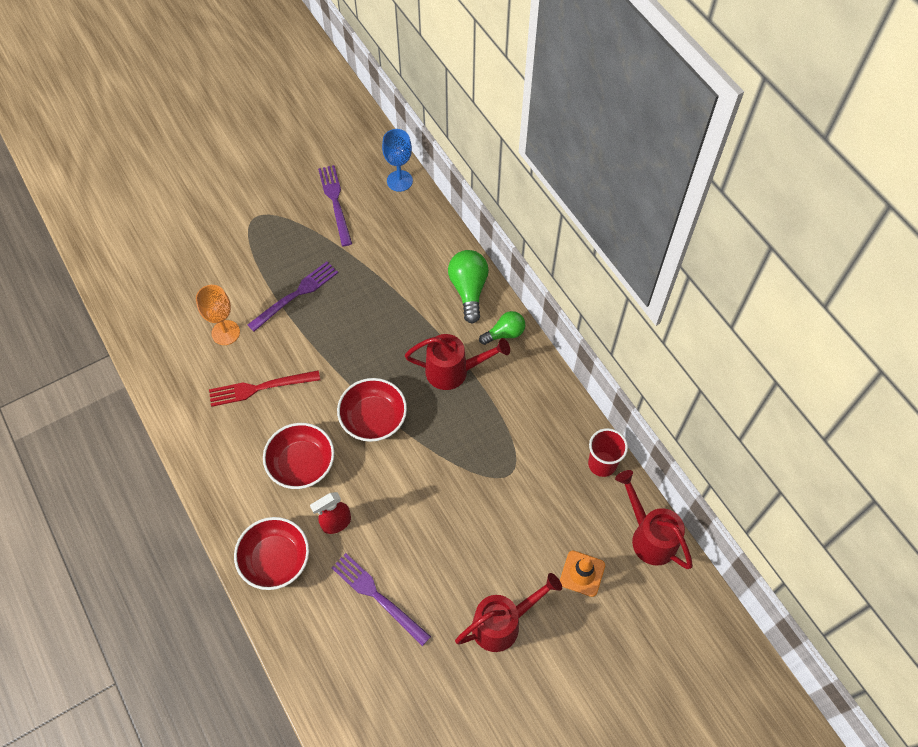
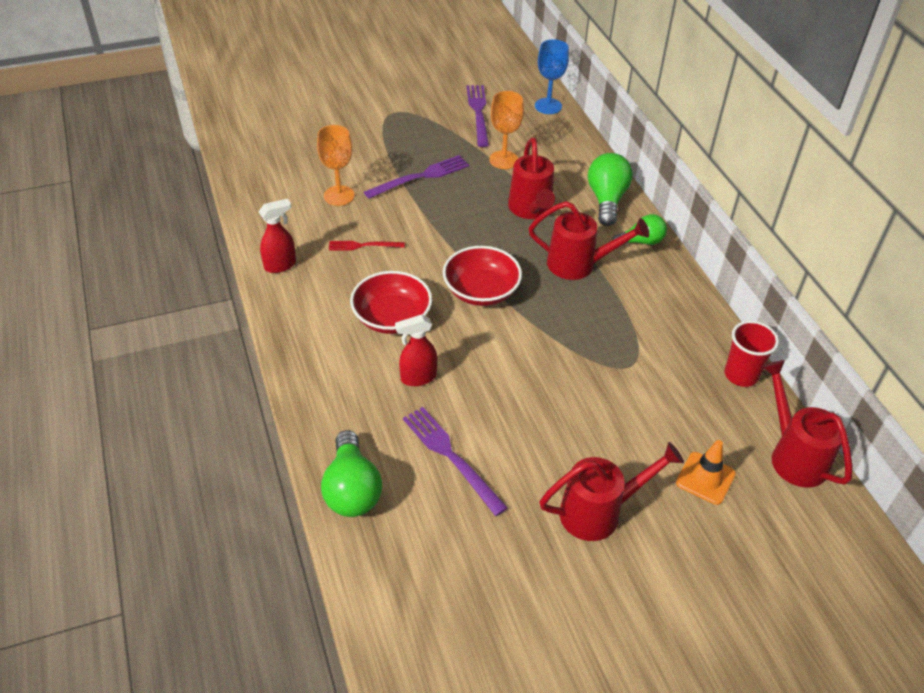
camera: 10 degrees right, 15 degrees down
(191, 425) = (280, 265): none -> red spray bottle
(260, 388) = (363, 246): red fork -> red fork, size x0.62
(275, 559) = (340, 400): red bowl -> none
(304, 645) = (352, 489): none -> green light bulb
(368, 258) = (503, 160): none -> orange goblet
(403, 315) = (531, 209): none -> red watering can

